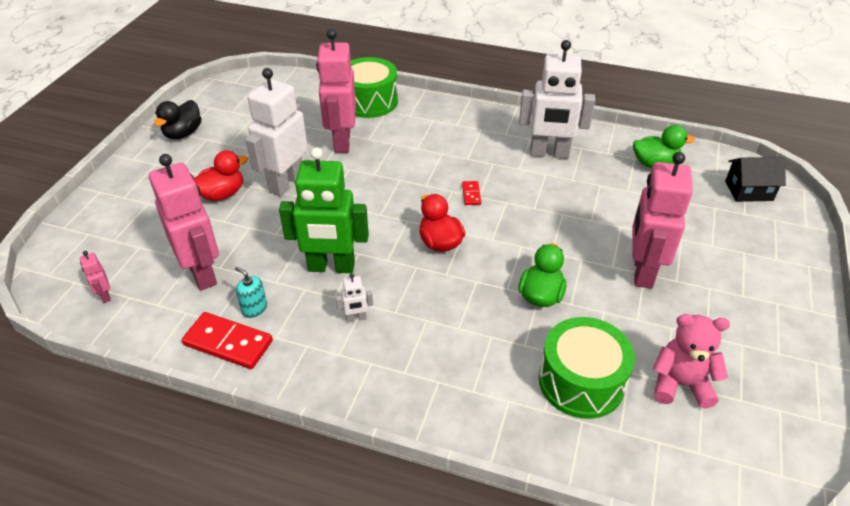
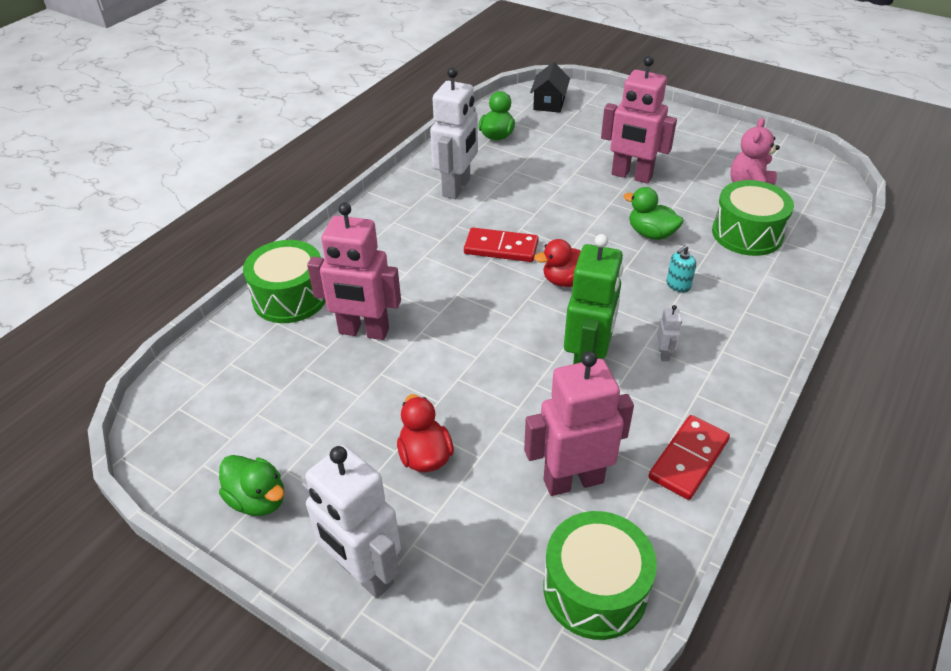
camera: 75 degrees left, 0 degrees up
(105, 295) = (595, 589): pink robot -> green drum
(183, 133) = (258, 500): black duck -> green duck
(254, 308) = (640, 433): turquoise soap dispenser -> turquoise soap dispenser (678, 285)
(286, 183) = (426, 390): white robot -> white robot (363, 572)
(471, 194) = (501, 248): red domino -> red domino, size x2.01

